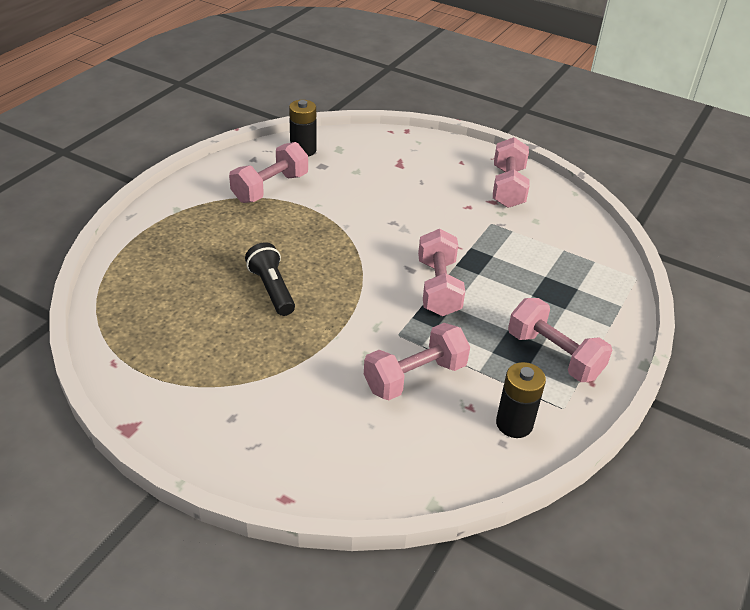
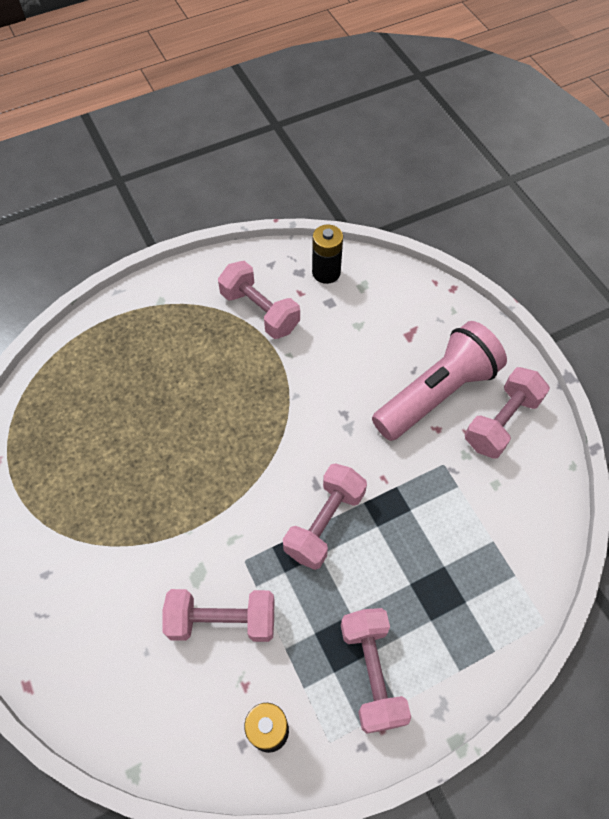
camera: 35 degrees right, 20 degrees up
(270, 188) = (260, 311): pink dumbbell -> pink dumbbell turned 60 degrees clockwise
(272, 289) = (174, 443): black flashlight -> none
(449, 188) = (436, 393): none -> pink flashlight

